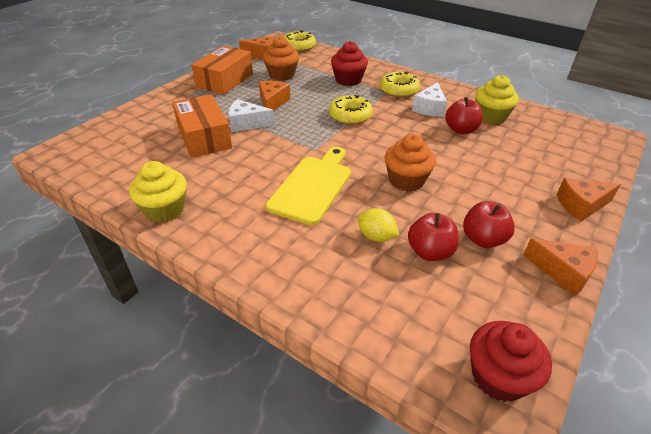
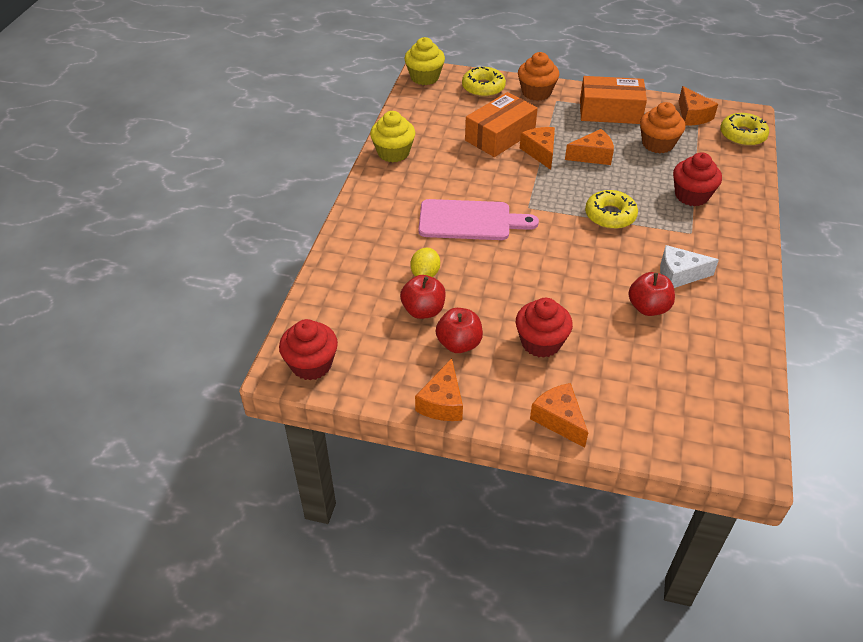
camera: 70 degrees right, 5 degrees up
(246, 124) = (540, 152): white cheese -> orange cheese
(312, 186) = (470, 221): yellow cutting board -> pink cutting board
(399, 90) = (703, 241): yellow donut -> yellow donut (483, 88)
(406, 180) = (518, 279): orange cupcake -> orange cupcake (536, 92)
(489, 190) = (541, 342): none -> red cupcake
(491, 116) = (703, 332): yellow cupcake -> yellow cupcake (424, 77)

